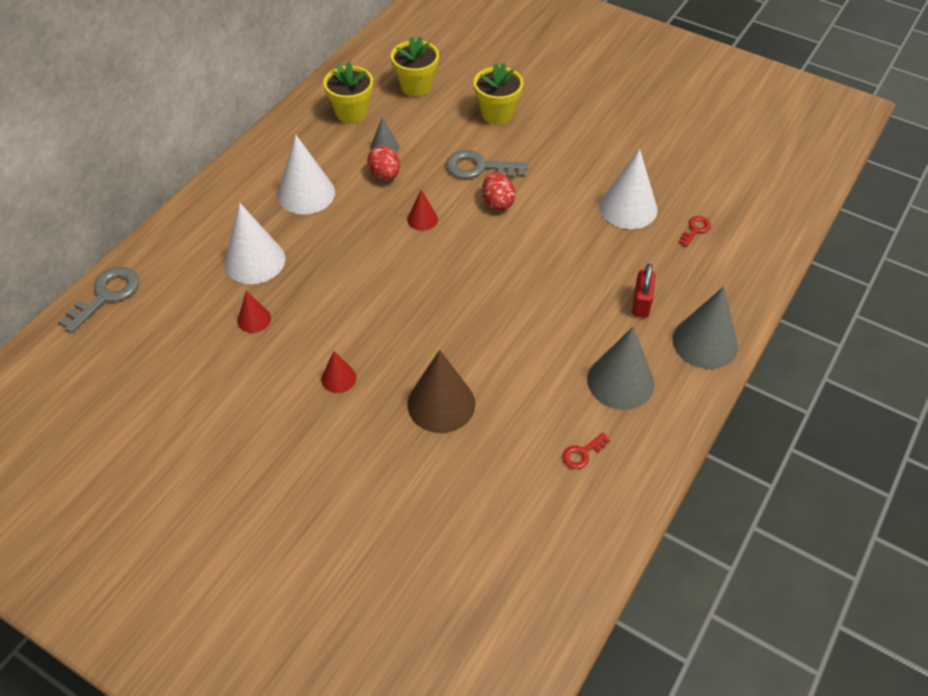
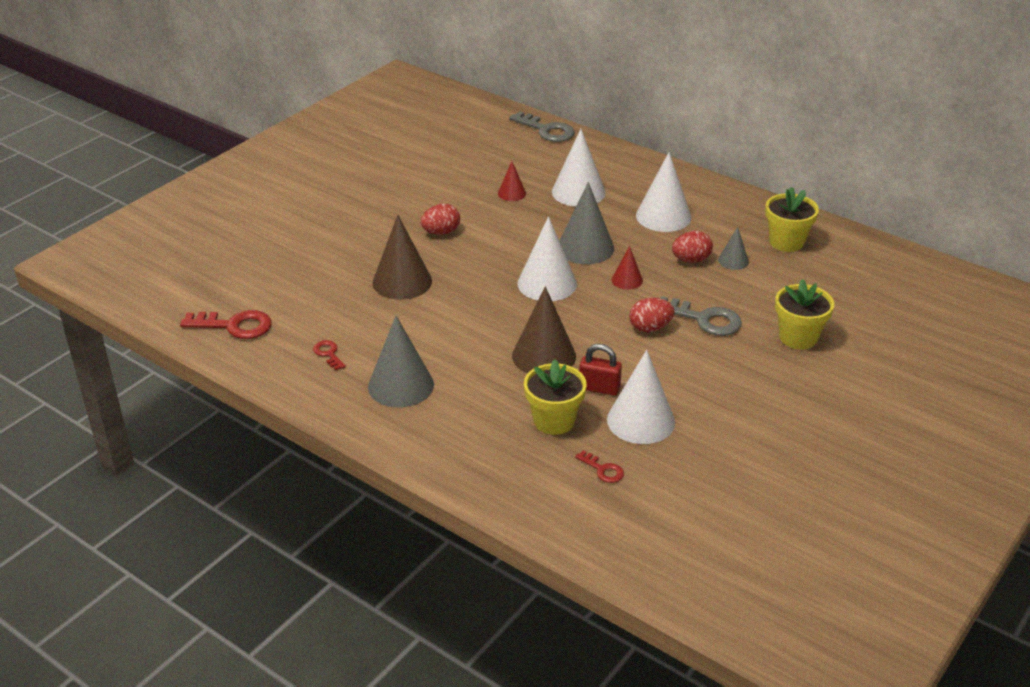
camera: 95 degrees right, 15 degrees down
(338, 378) = (441, 232): red cone -> red egg
(416, 86) = (838, 283): yellow flower pot -> yellow flower pot (554, 421)
(433, 278) = (547, 283): none -> white cone
(479, 167) = (704, 319): grey key -> grey key turned 105 degrees clockwise
(548, 562) = (234, 326): none -> red key
(552, 275) = (544, 356): none -> brown cone
(641, 303) = (496, 412): red padlock -> red padlock (599, 388)
(705, 342) = (436, 450): grey cone -> grey cone (585, 248)

